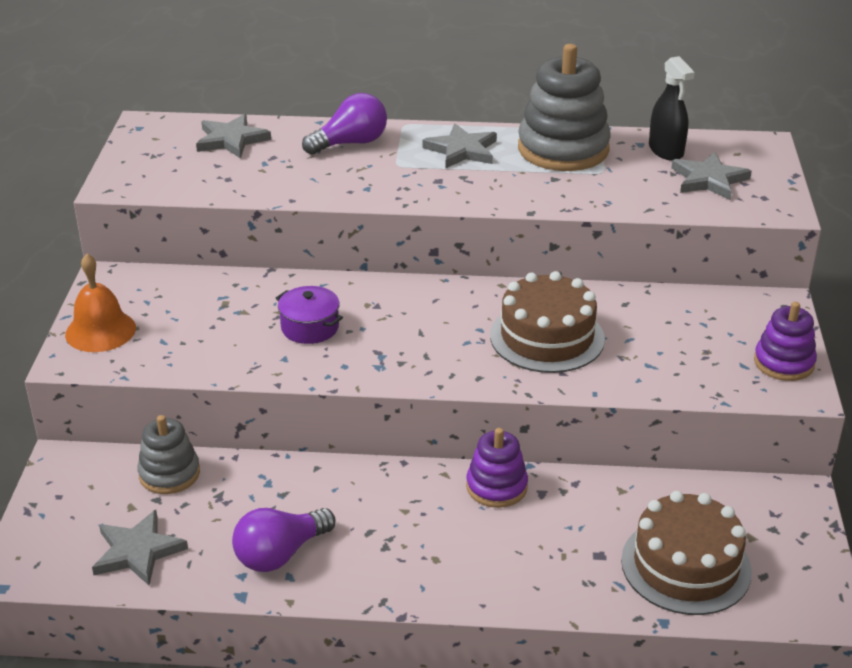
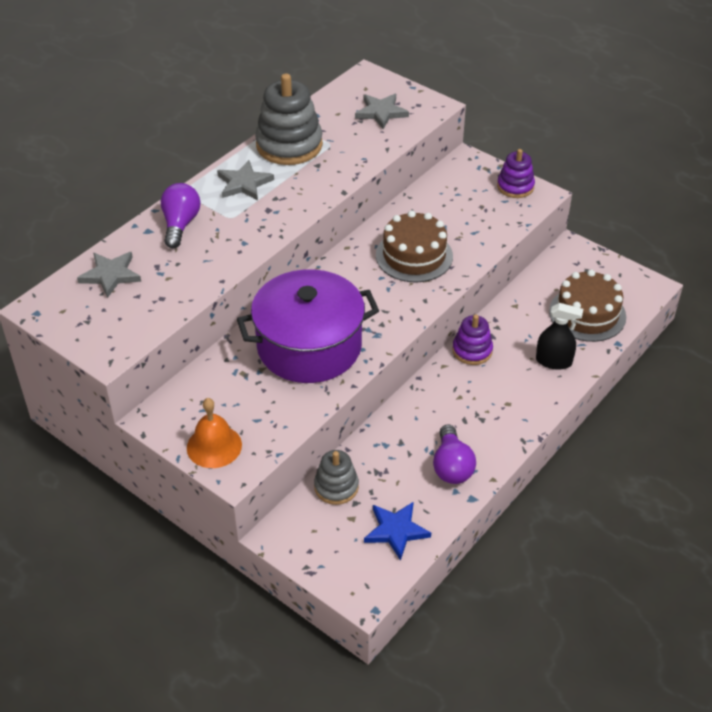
camera: 55 degrees left, 10 degrees up
(137, 551) = (396, 531): grey star -> blue star
(310, 327) = (309, 346): purple pot -> purple pot, size x2.46
(666, 150) = (334, 110): black spray bottle -> black spray bottle (553, 361)

